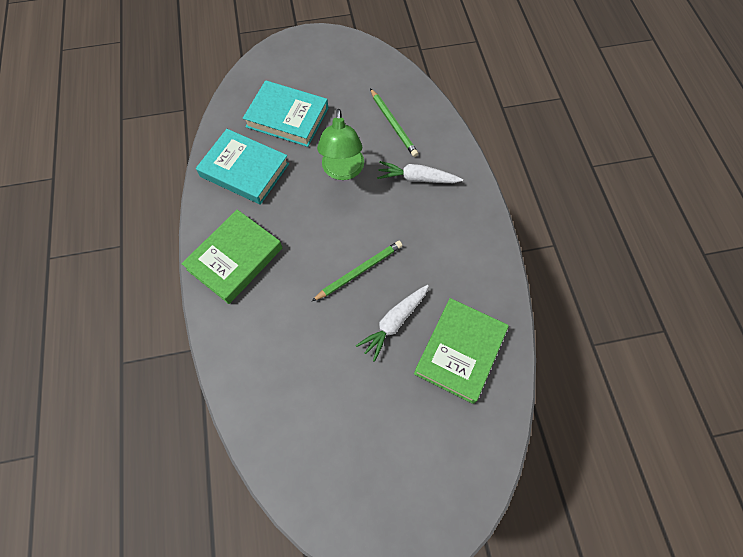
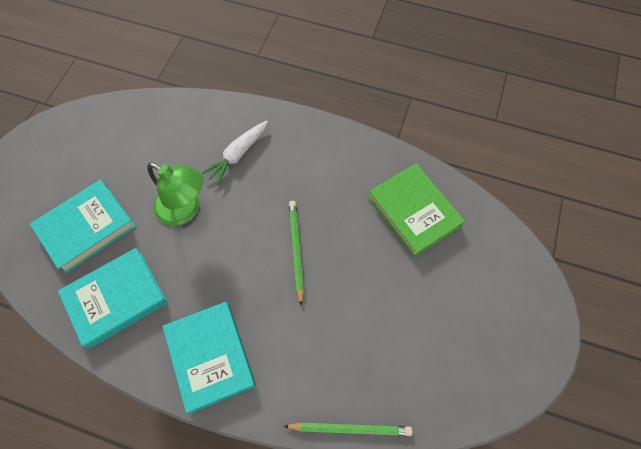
camera: 60 degrees left, 0 degrees up
(235, 259) = (210, 357): green book -> turquoise book
(393, 124) = (168, 142): green pencil -> green pencil (350, 428)
(394, 323) = (361, 248): white carrot -> none

